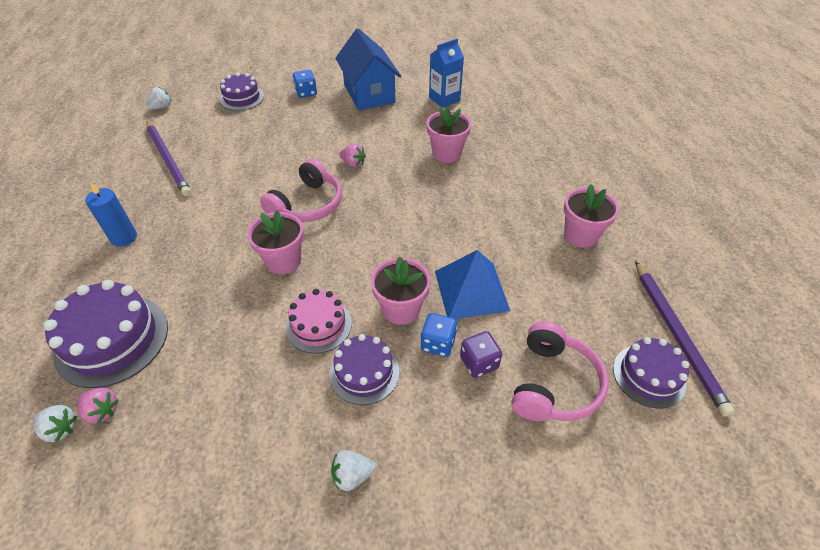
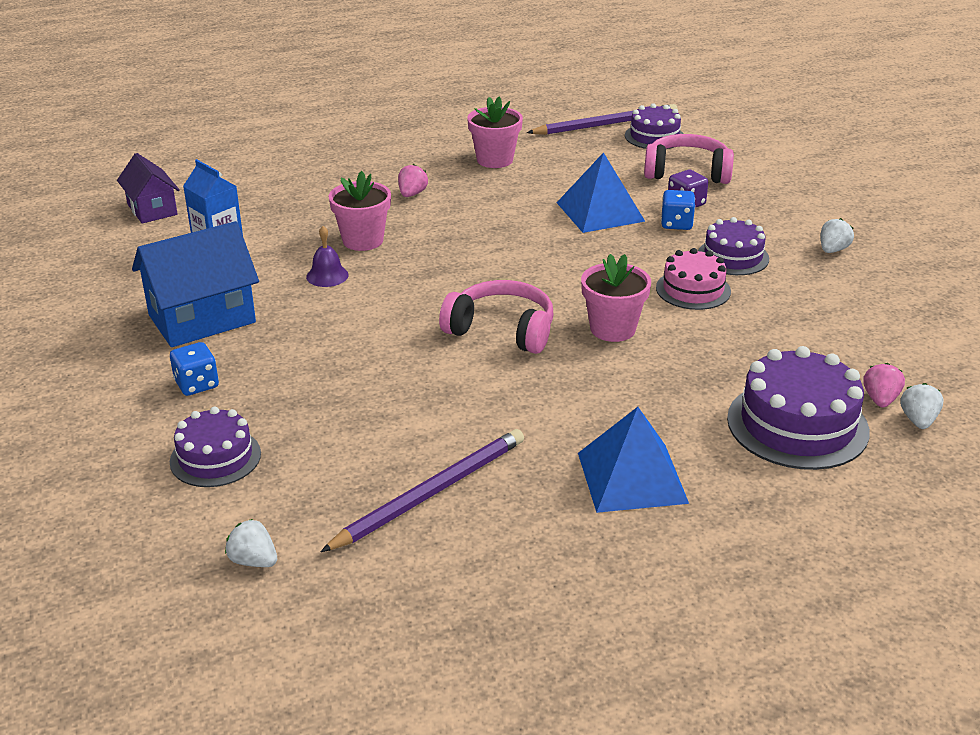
camera: 100 degrees left, 15 degrees down
(124, 238) = (632, 477): blue candle -> blue pyramid
(352, 475) = (833, 250): white strawberry -> white strawberry turned 120 degrees counterclockwise
(353, 164) = (401, 307): pink strawberry -> pink strawberry (412, 194)
(401, 309) = (645, 246): pink flower pot -> none
(403, 137) = (327, 276): none -> purple bell
(503, 76) = (152, 209): none -> purple house

